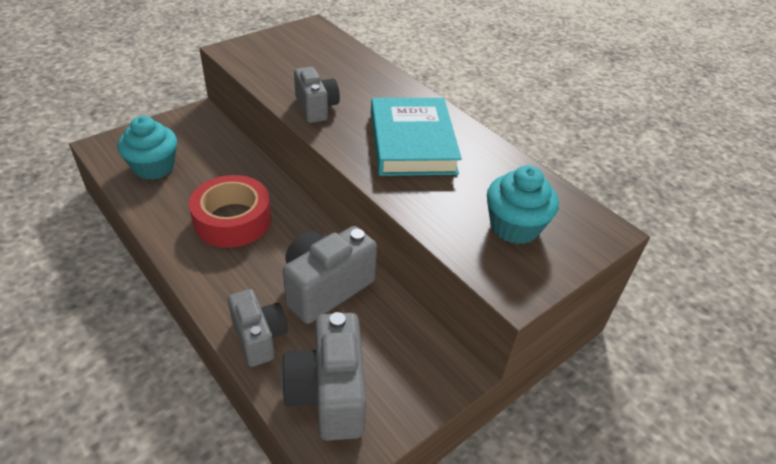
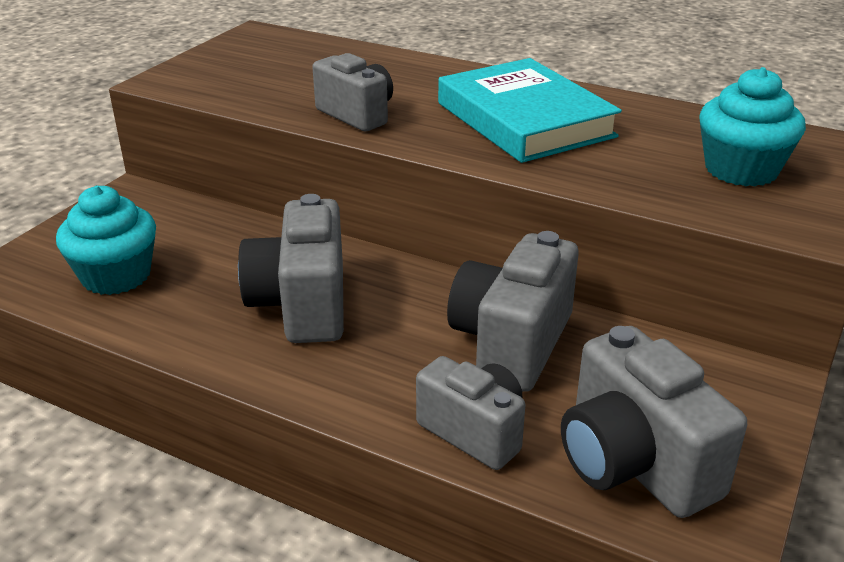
camera: 20 degrees left, 10 degrees down
(232, 220) = (302, 305): red tape -> grey camera

